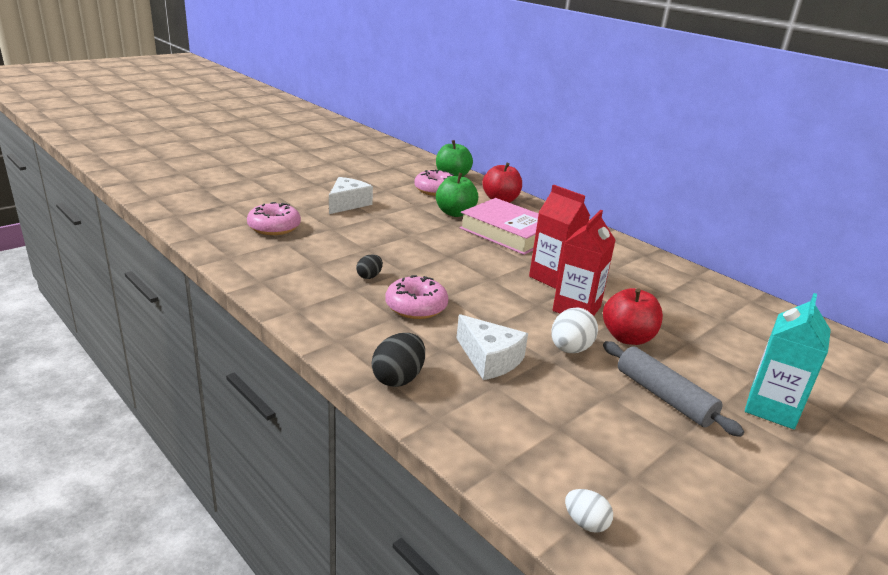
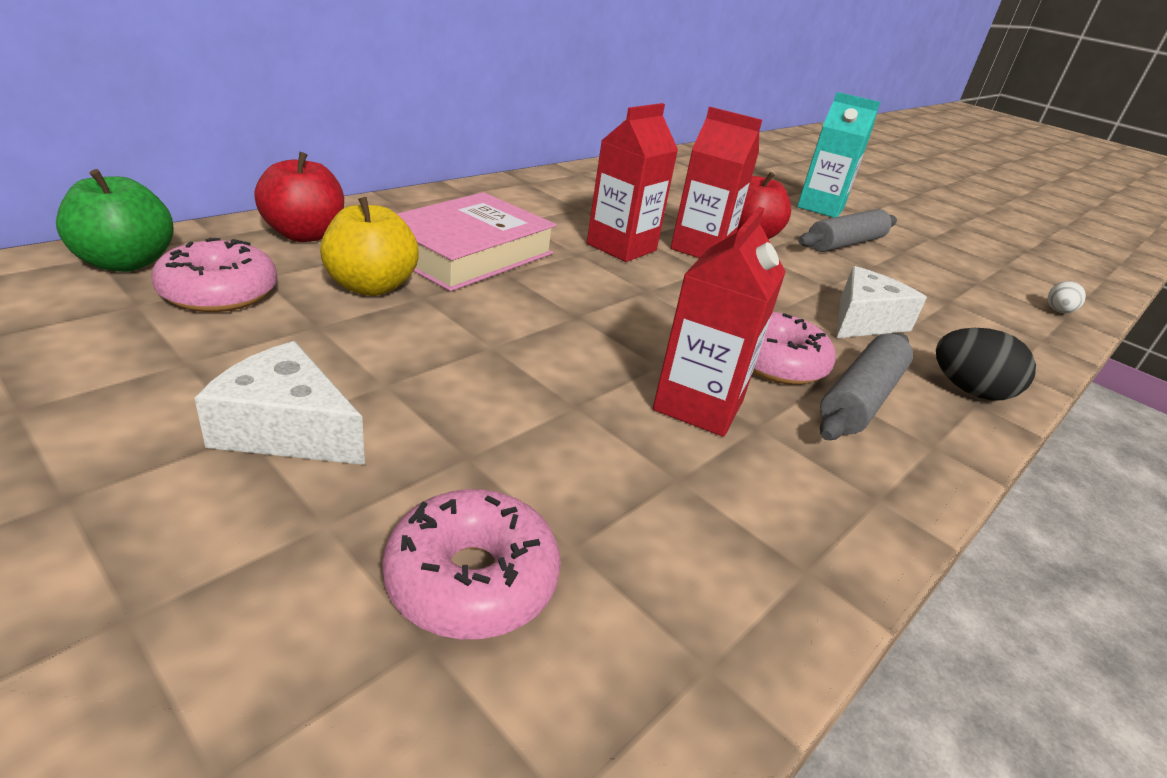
camera: 95 degrees left, 5 degrees up
(369, 276) = (698, 405): black egg -> red carton
(382, 327) = (860, 398): none -> grey rolling pin
(455, 213) = (371, 286): green apple -> yellow apple
(570, 349) = (799, 270): white egg -> none

